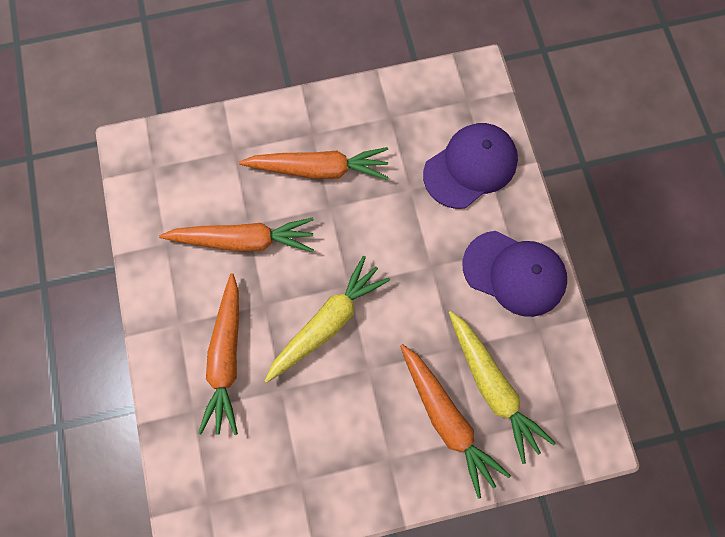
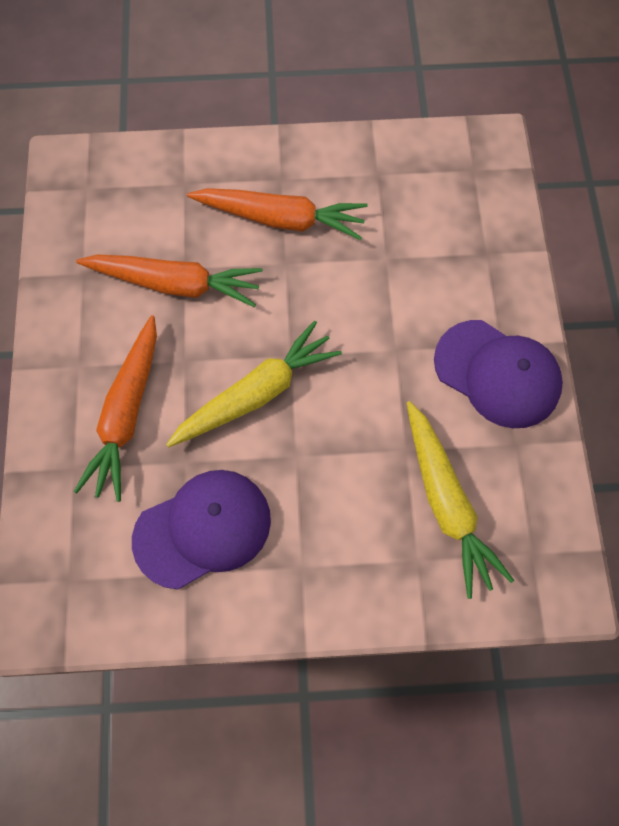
camera: 10 degrees right, 5 degrees down
(447, 420) = (382, 532): orange carrot -> none
(470, 167) = (464, 244): purple cap -> purple cap (203, 529)

